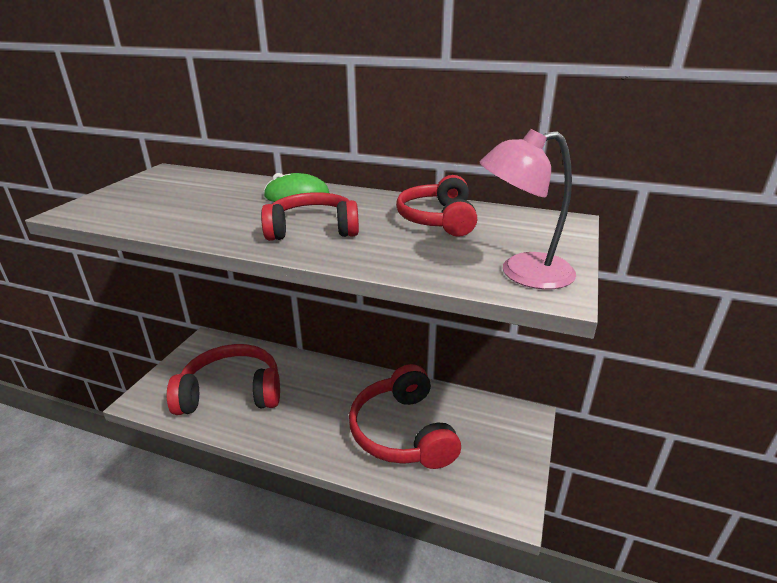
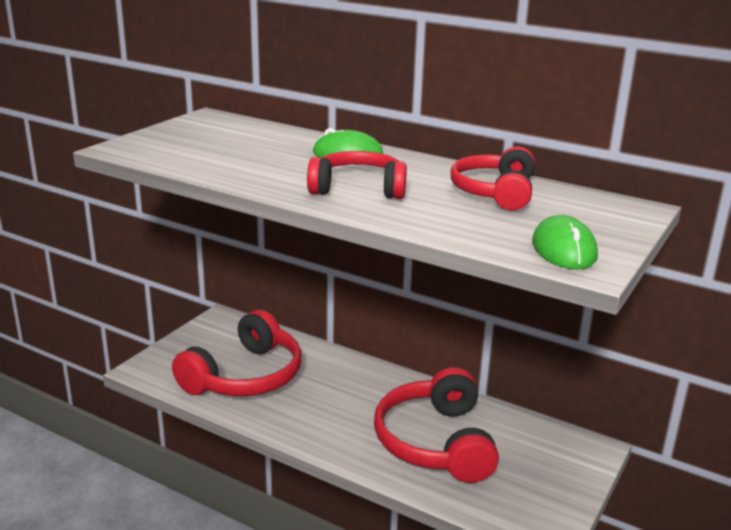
camera: 10 degrees right, 5 degrees down
(231, 392) = (245, 376): red headphones -> red headphones turned 120 degrees clockwise
(522, 273) = (564, 249): pink lamp -> green mouse

